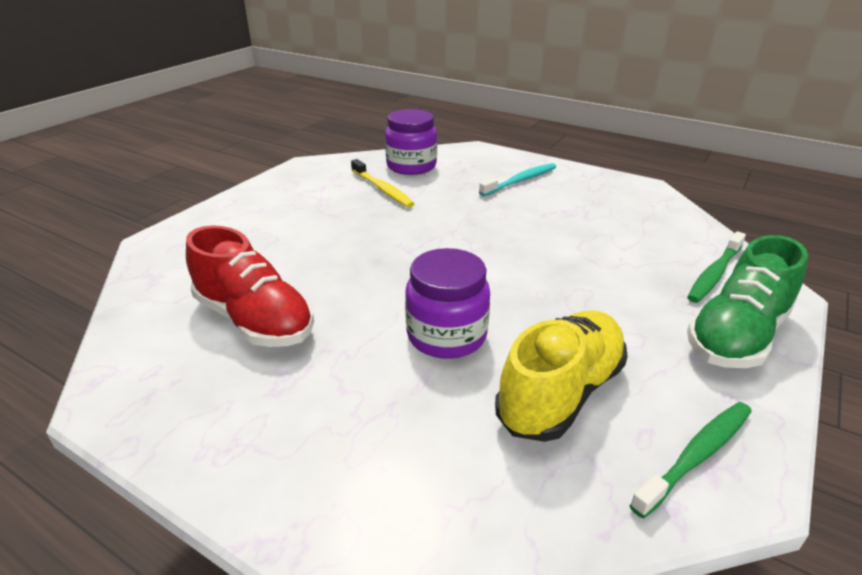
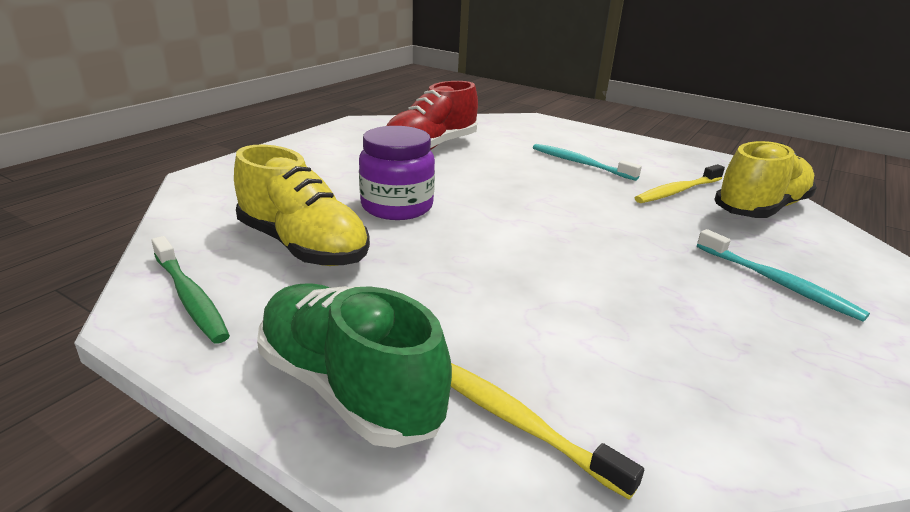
camera: 90 degrees right, 5 degrees down
(317, 224) = (580, 163): none -> turquoise toothbrush
(411, 166) = (760, 209): purple jar -> yellow shoe
(714, 273) = (516, 421): green toothbrush -> yellow toothbrush

